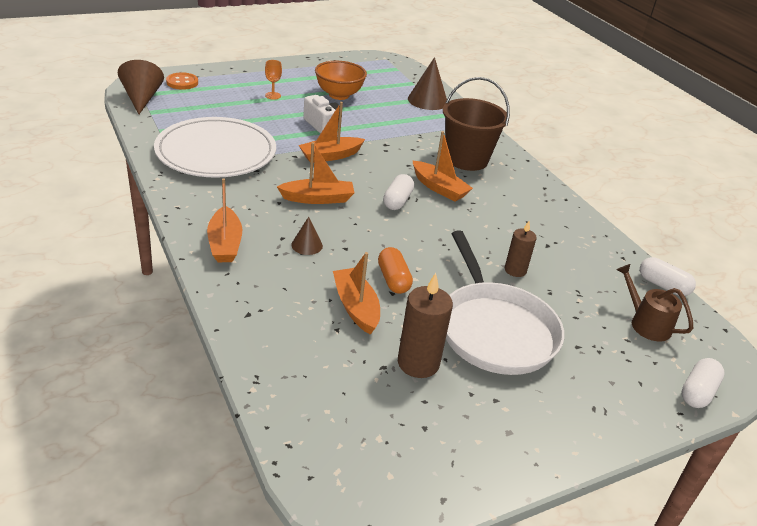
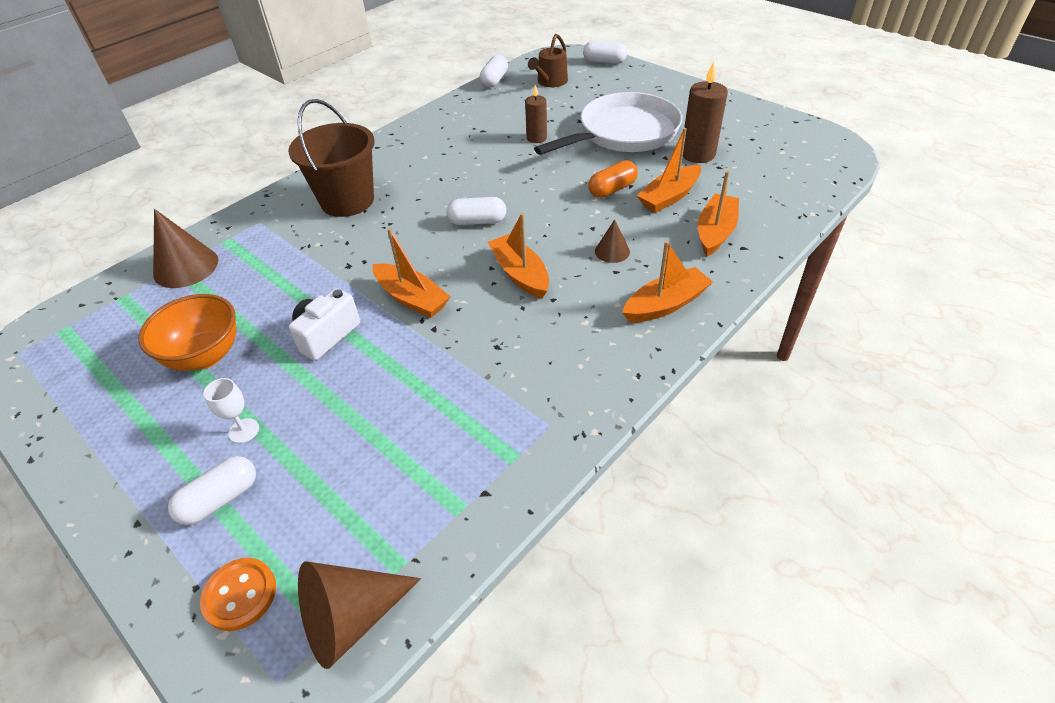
camera: 105 degrees left, 10 degrees up
(216, 152) = (480, 407): white plate -> none
(236, 86) = (220, 499): none -> white capsule
(273, 96) = (244, 431): orange goblet -> white goblet
(439, 188) = (428, 203): orange boat -> orange boat (715, 232)

